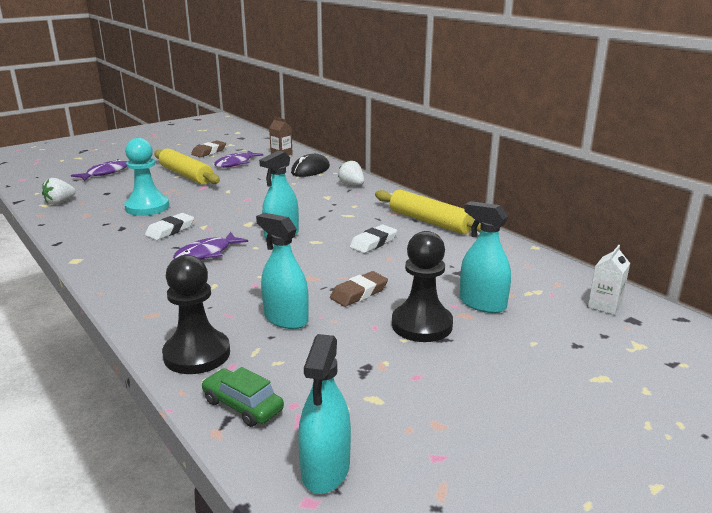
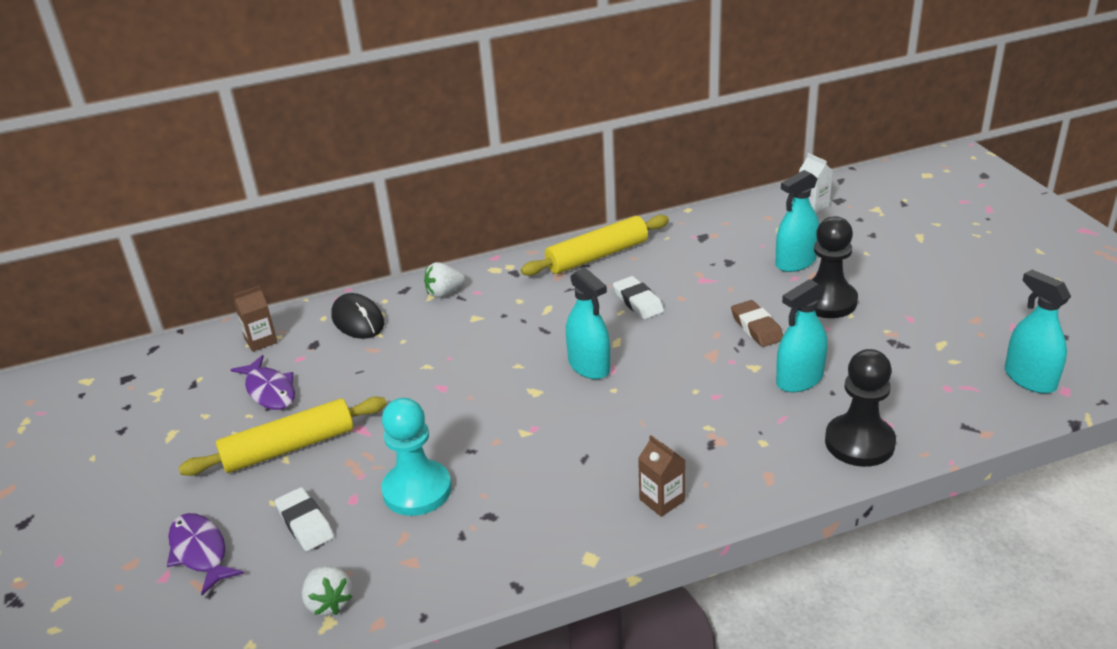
camera: 70 degrees left, 10 degrees up
(129, 276) = (662, 500): none -> brown carton
(170, 230) = (524, 464): white eraser -> white eraser (305, 523)
(206, 253) = (617, 431): purple fish -> none
(209, 152) = (180, 419): brown eraser -> none
(243, 405) = (947, 416): green car -> none
(325, 469) = (1030, 379): turquoise spray bottle -> turquoise spray bottle turned 150 degrees counterclockwise

